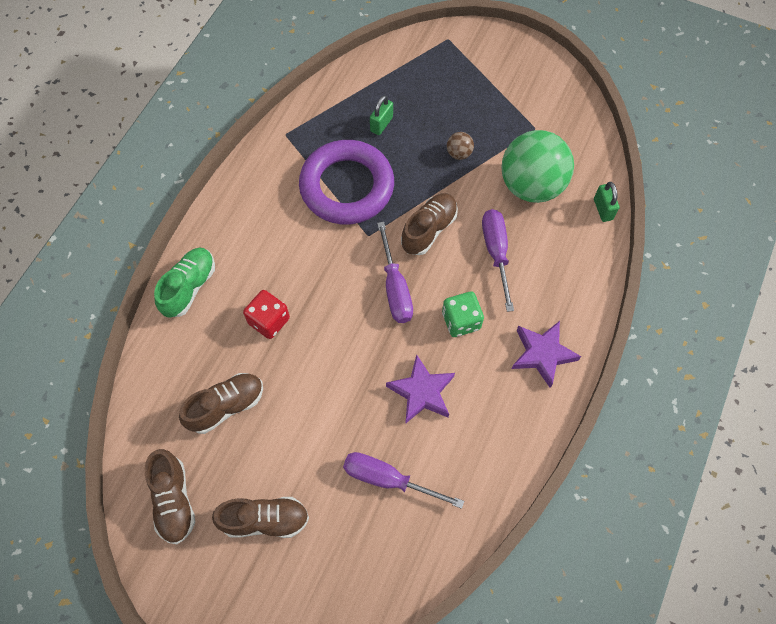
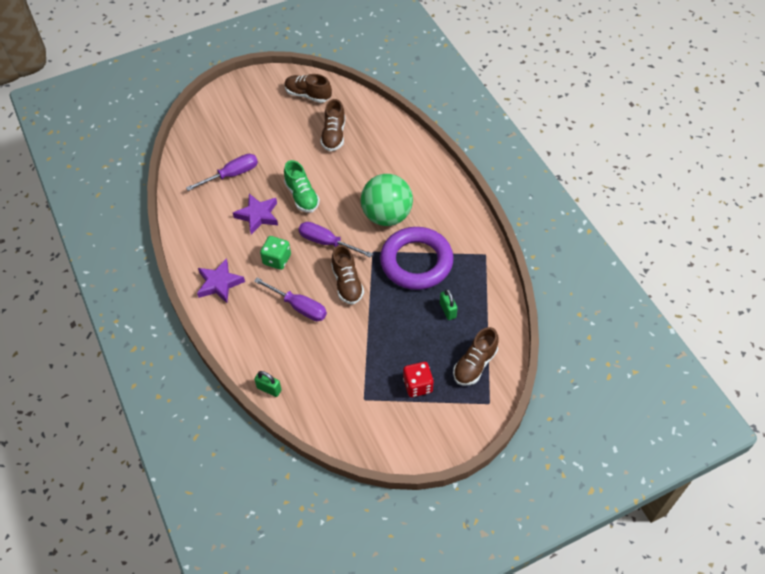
camera: 130 degrees right, 10 degrees down
(189, 287) = (417, 154): green shoe -> green shoe (302, 196)
(265, 520) = (264, 121): brown shoe -> brown shoe (475, 364)
(269, 321) = (363, 176): red dice -> red dice (417, 385)
(459, 153) = (385, 338): brown ball -> none
(531, 186) = (324, 361): green ball -> green ball (387, 215)

